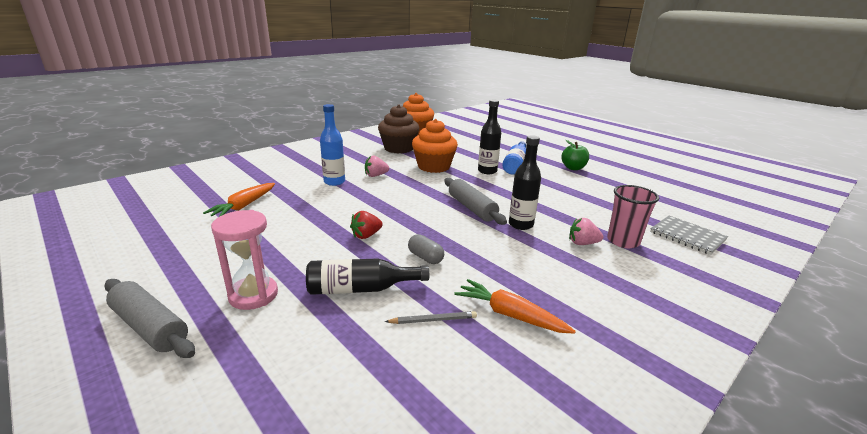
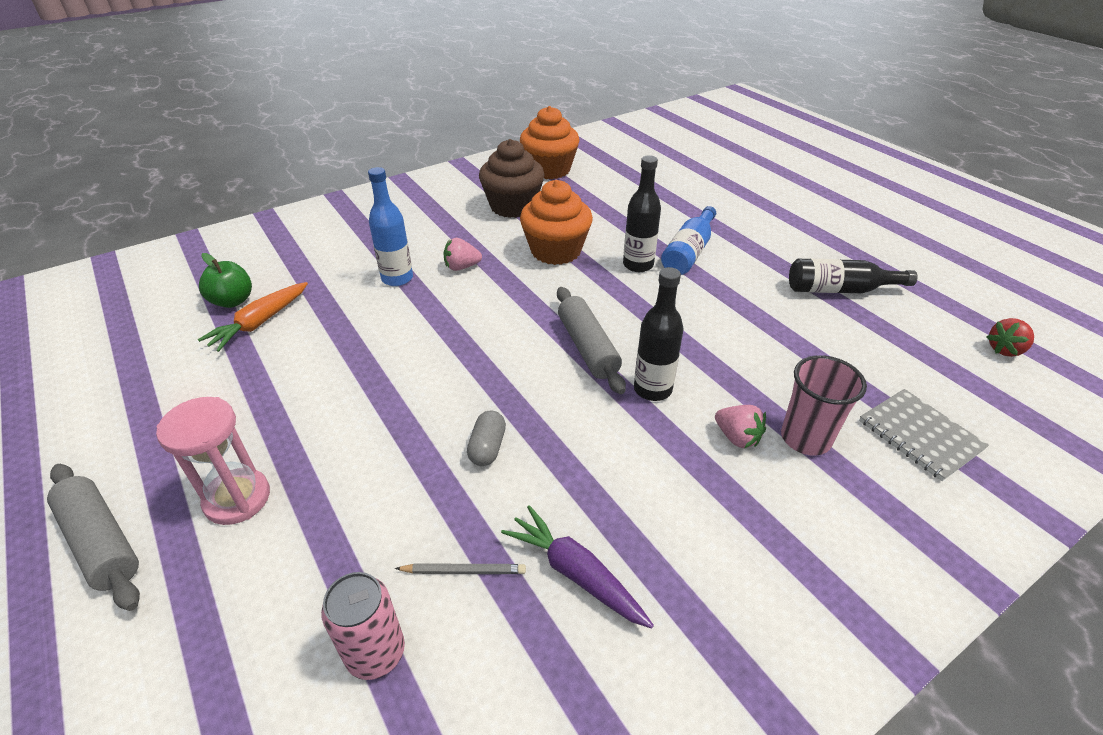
camera: 10 degrees right, 15 degrees up
(361, 289) = (380, 501): black bottle -> black bottle (839, 290)
(366, 235) = (415, 395): red strawberry -> red strawberry (1004, 350)
(385, 369) = (375, 653): none -> pink can
(425, 257) = (487, 447): grey capsule -> grey capsule turned 45 degrees clockwise
(510, 315) = (576, 573): orange carrot -> purple carrot
(573, 168) = (783, 264): green apple -> green apple (232, 301)
(582, 243) = (737, 437): pink strawberry -> pink strawberry turned 150 degrees counterclockwise

